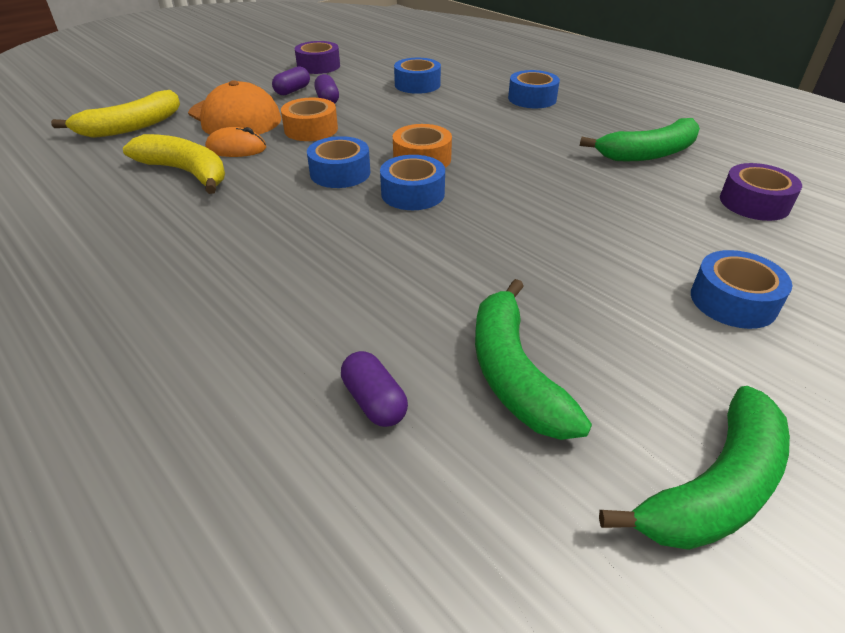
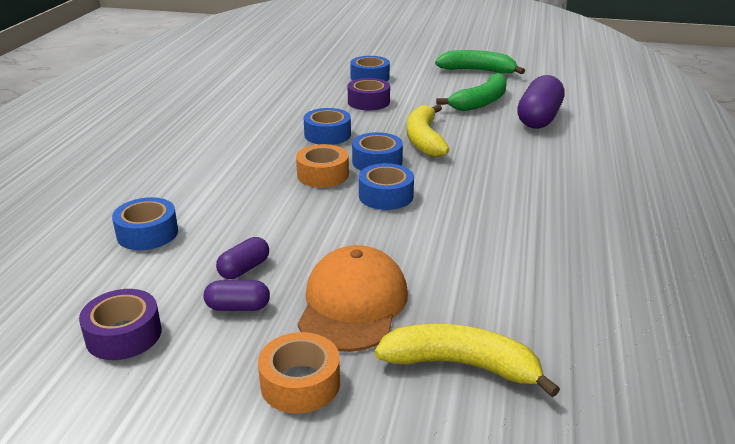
camera: 125 degrees left, 10 degrees down
(186, 172) = (481, 261): yellow banana -> yellow banana (424, 139)
(236, 148) = (412, 262): orange mouse -> none
(311, 129) = (328, 243): orange tape -> orange tape (300, 383)
(374, 401) = (539, 118): purple capsule -> purple capsule, size x1.94
(532, 99) = (143, 167): blue tape -> blue tape (327, 135)
(648, 153) = (224, 111): green banana -> none
(754, 203) = (265, 82): purple tape -> purple tape (368, 102)

